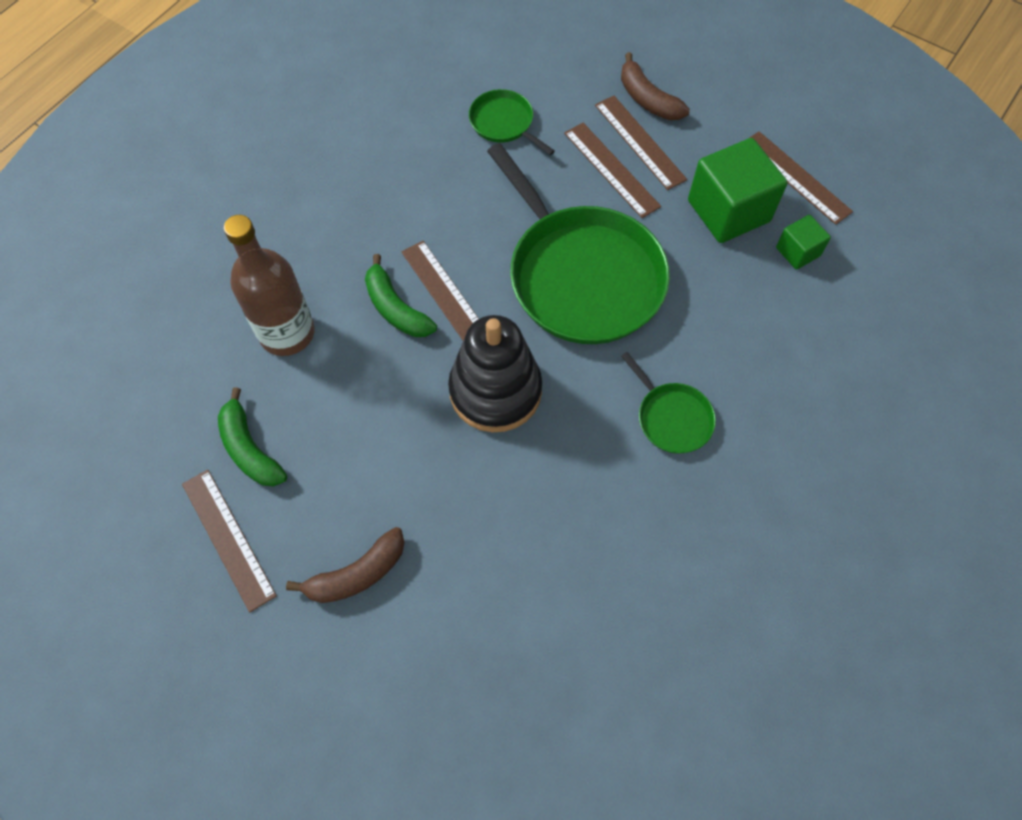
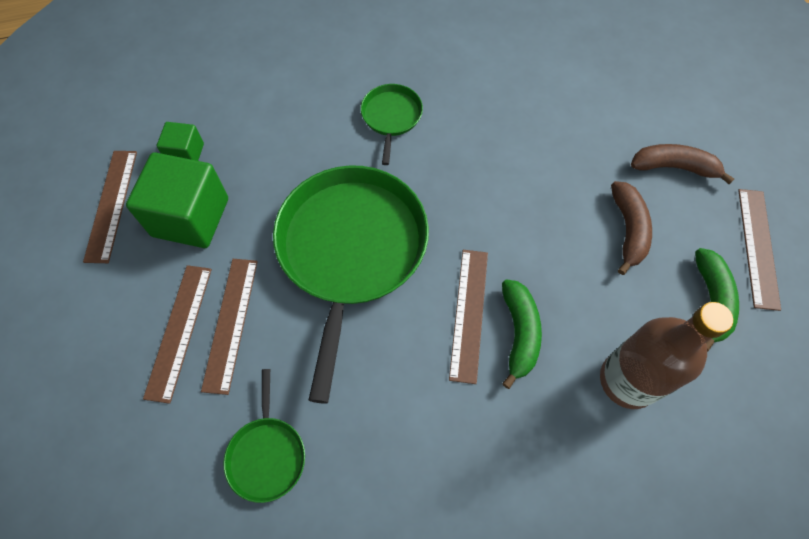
camera: 140 degrees left, 0 degrees up
(495, 391) = (492, 213): black stacking toy -> none
(647, 99) = (121, 370): brown banana -> brown banana (628, 230)

